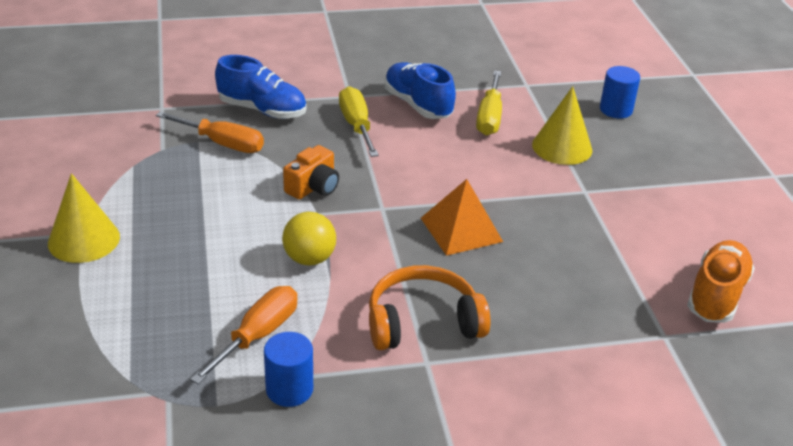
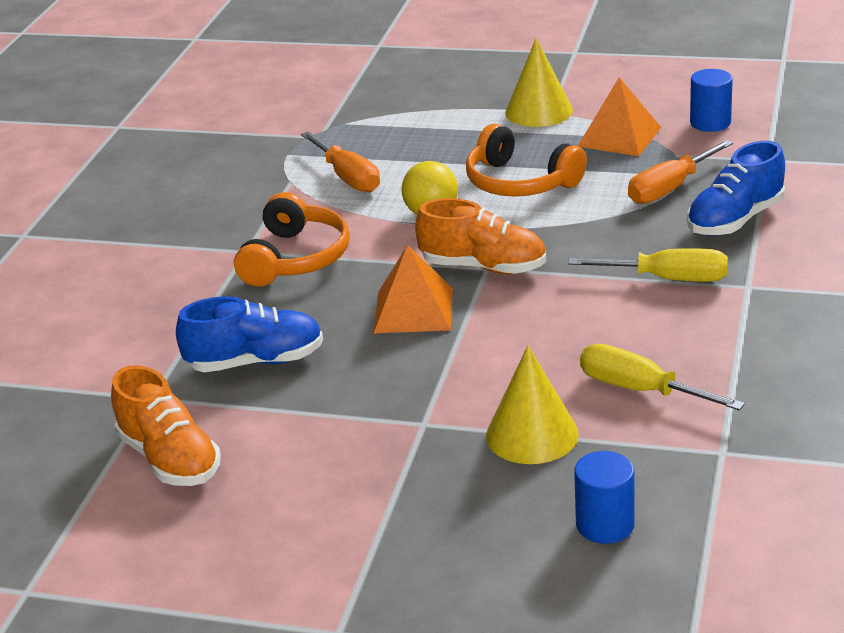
camera: 120 degrees right, 5 degrees down
(133, 182) = (619, 136): none -> orange pyramid
(234, 220) = (520, 182): none -> orange headphones
(289, 389) = (274, 184): blue cylinder -> blue cylinder (710, 123)
(313, 187) = (552, 232): orange camera -> none
(382, 209) = (483, 267): none -> orange shoe
(417, 105) = (700, 335): blue shoe -> blue shoe (255, 362)

